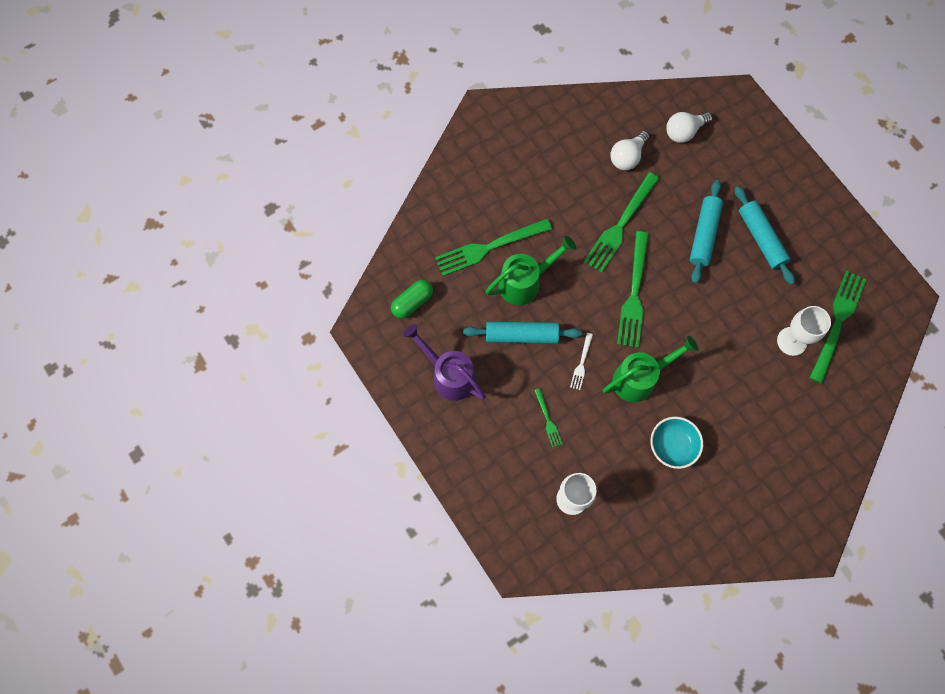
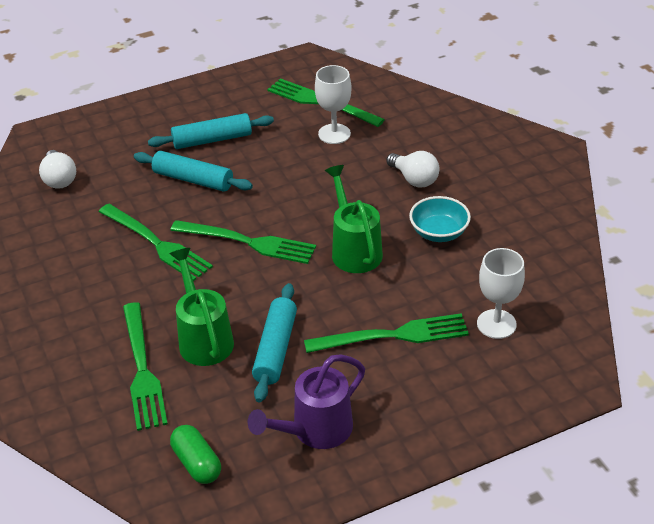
camera: 80 degrees left, 30 degrees down
(548, 420) = (393, 335): green fork -> green fork, size x2.09
(581, 363) = (326, 297): white fork -> none
(627, 157) = (70, 228): white light bulb -> white light bulb (414, 179)

